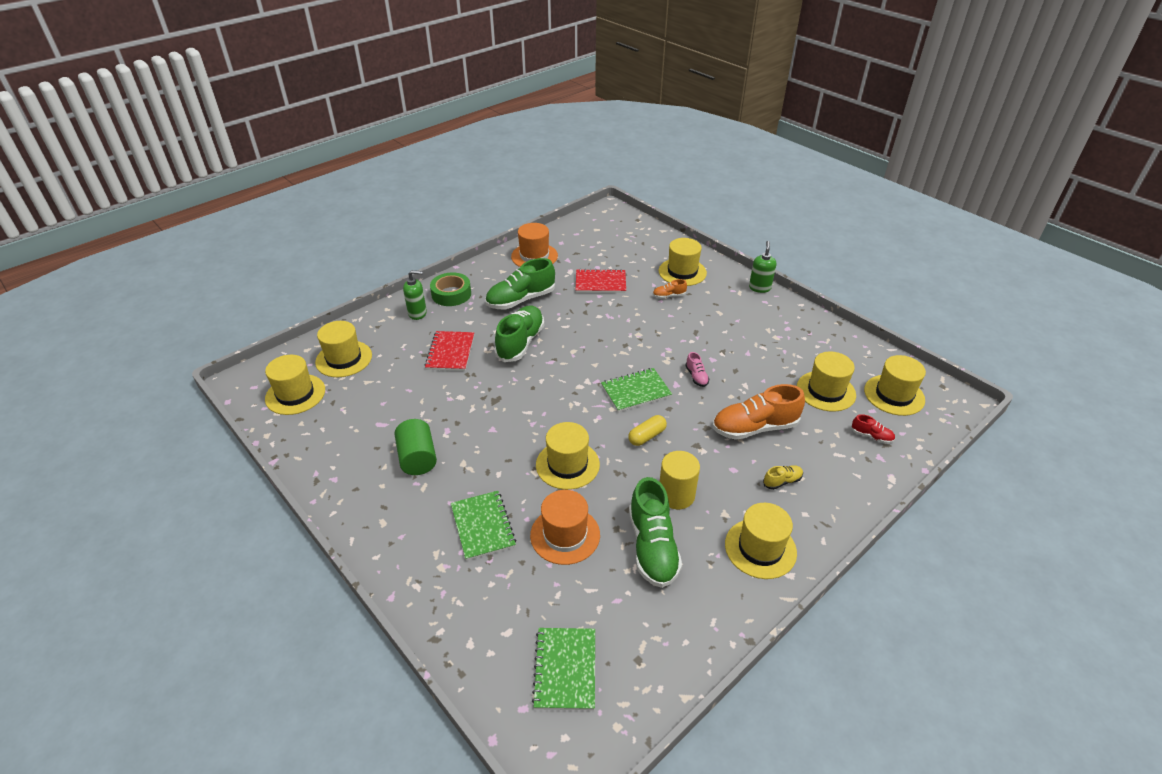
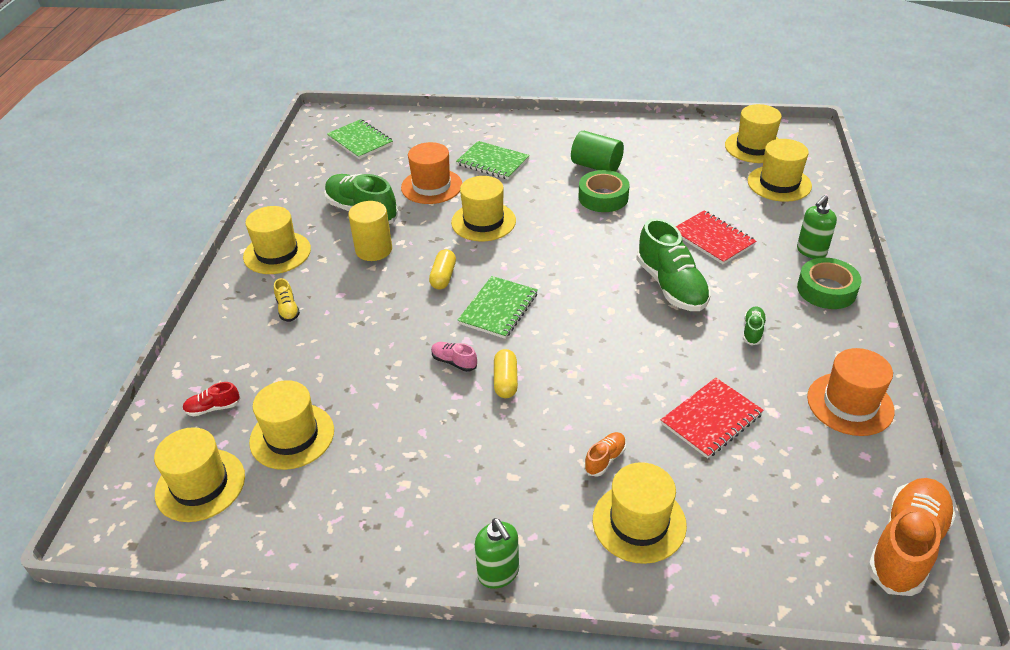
camera: 140 degrees right, 0 degrees up
(459, 426) = (603, 197): none -> green tape
(521, 300) = (752, 331): green shoe -> green shoe, size x0.46
(678, 350) = (505, 381): none -> yellow capsule
(754, 428) = (347, 343): orange shoe -> orange shoe (906, 545)
(782, 481) = (288, 309): yellow shoe -> yellow shoe turned 45 degrees counterclockwise

